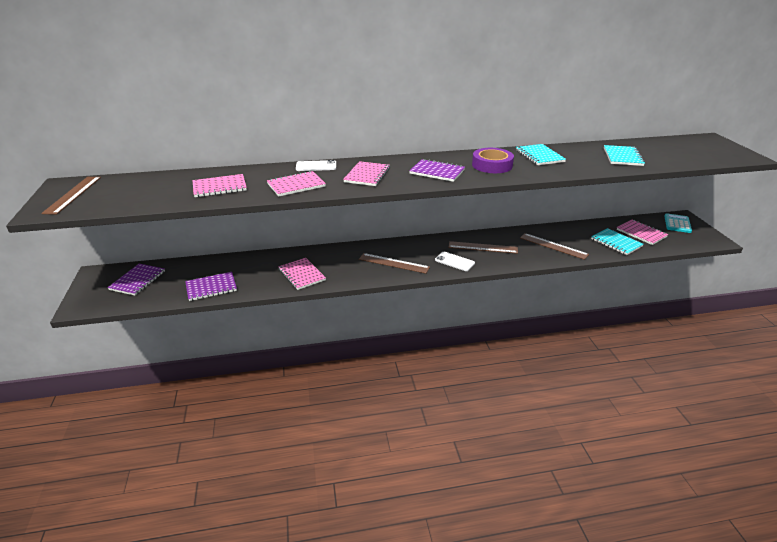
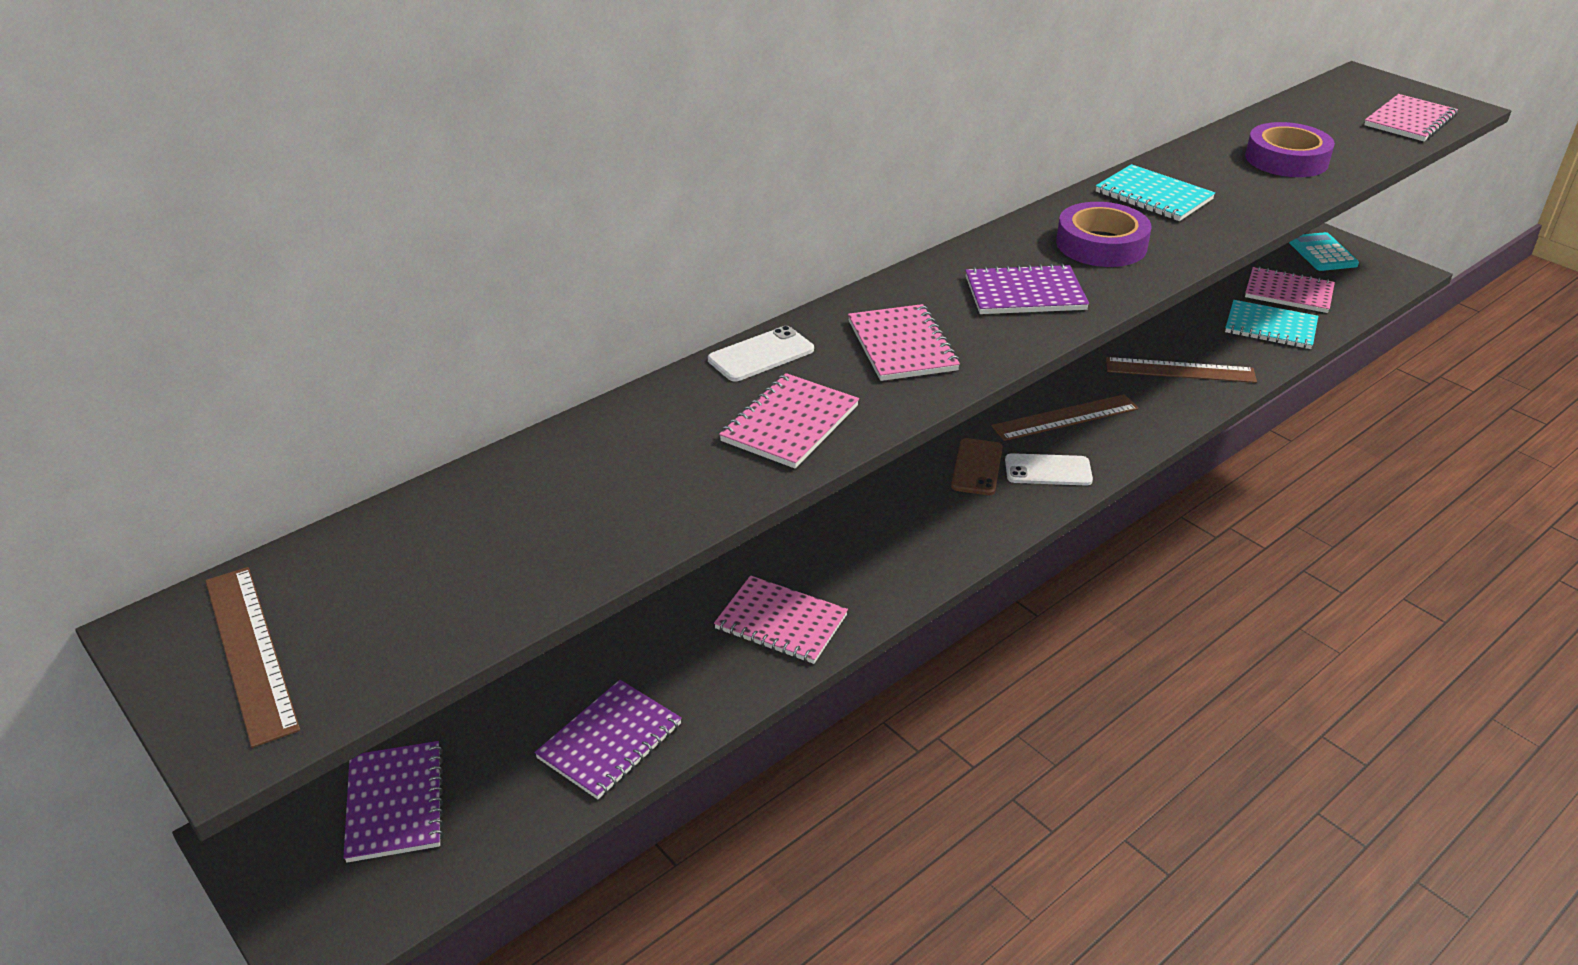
camera: 30 degrees left, 5 degrees up
(219, 187) = (620, 489): pink notebook -> pink notebook (1410, 121)
(394, 263) = (939, 518): brown ruler -> none
(427, 252) = (977, 467): none -> brown phone
(623, 157) = (1286, 159): turquoise notebook -> purple tape

